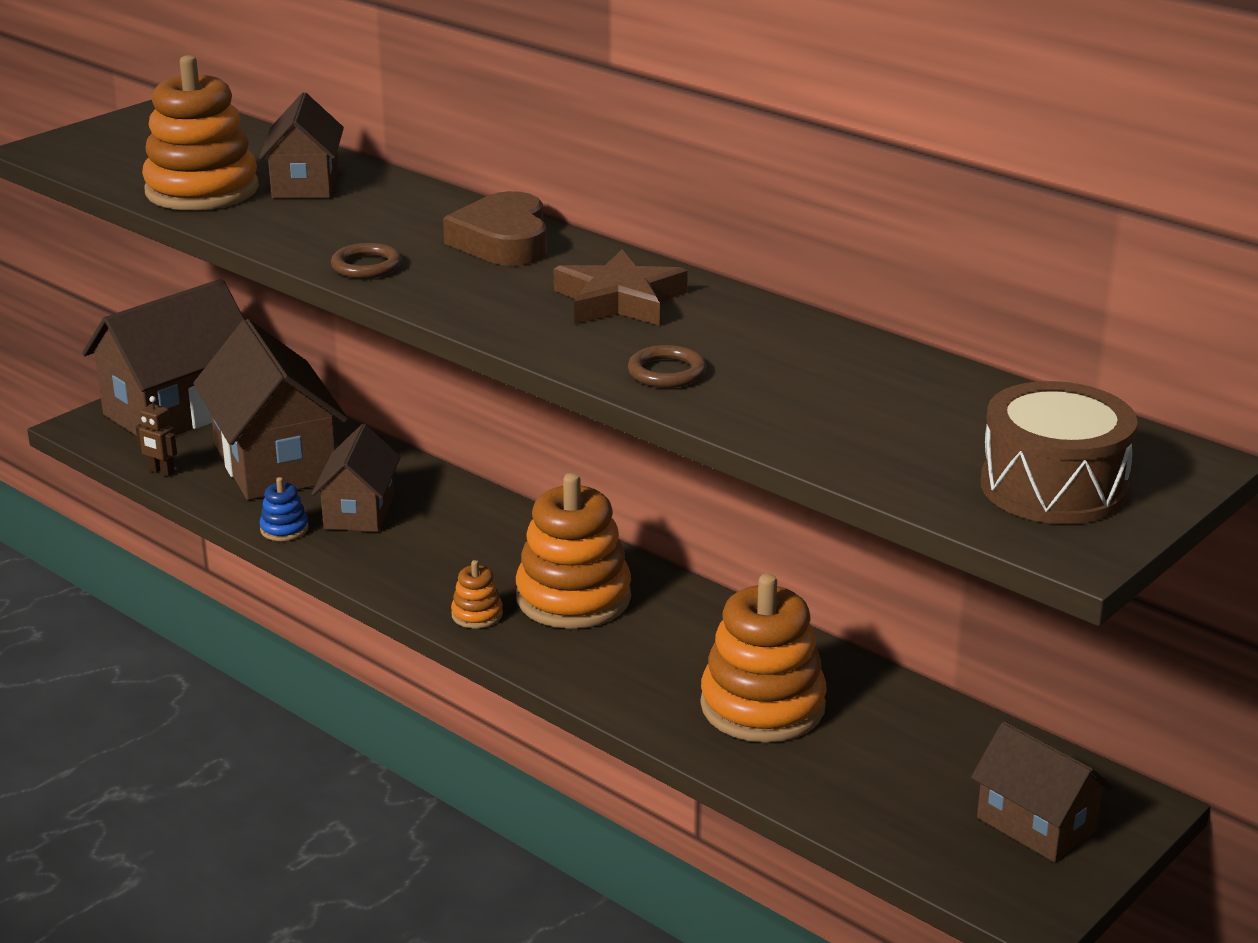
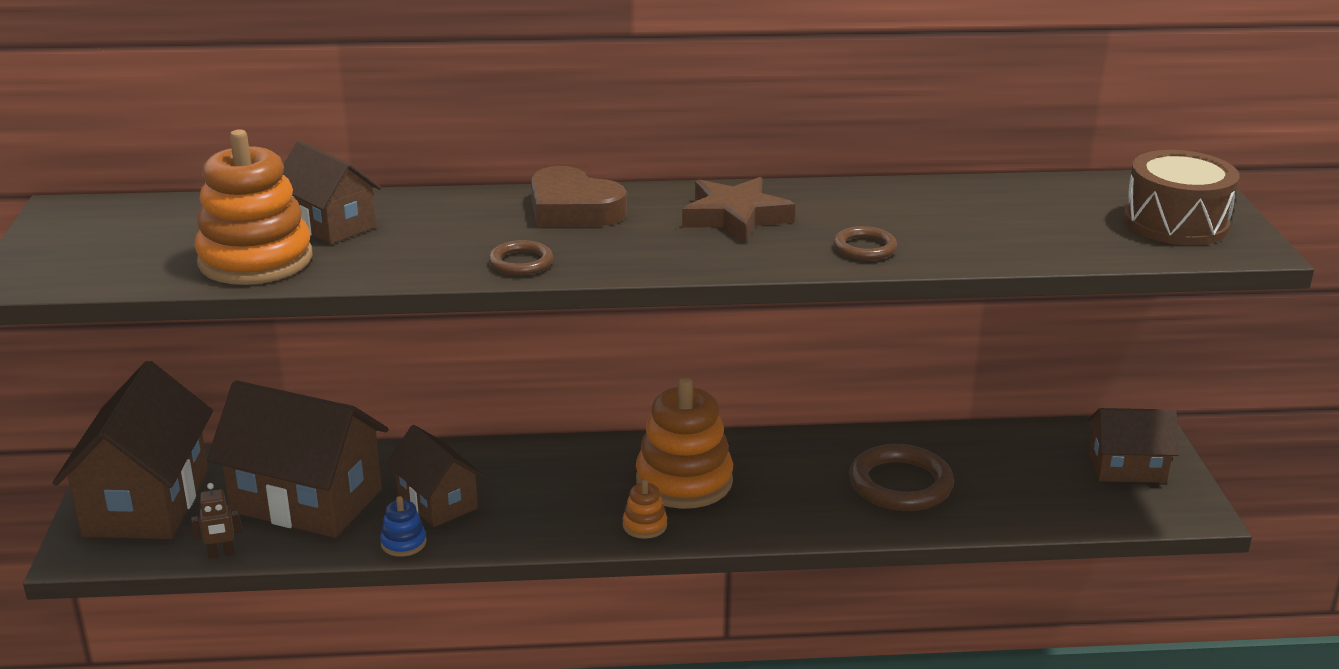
camera: 45 degrees left, 0 degrees up
(762, 706) = (900, 484): orange stacking toy -> brown ring

